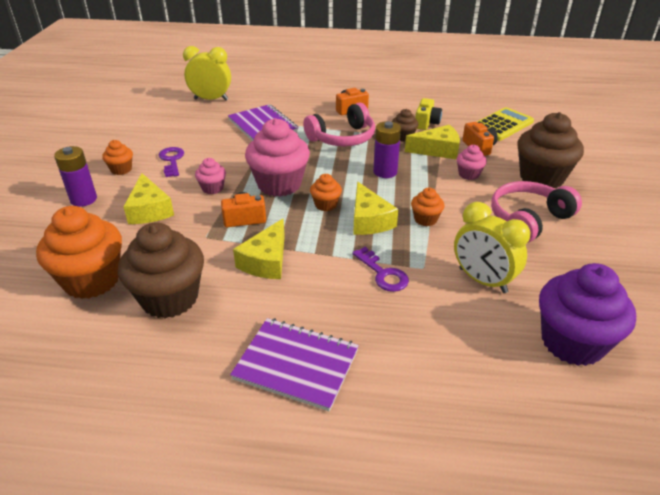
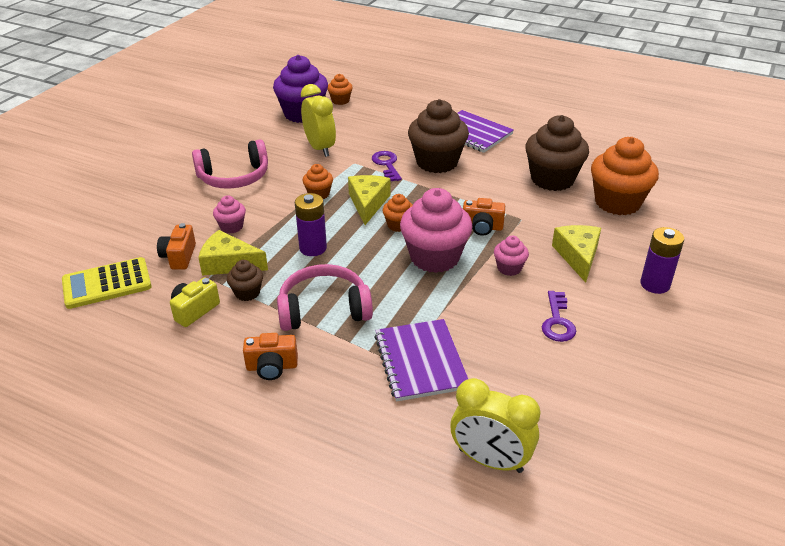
camera: 160 degrees left, 0 degrees up
(121, 169) = (622, 320): orange cupcake -> orange cupcake (340, 101)
(266, 261) = (472, 189): yellow cheese -> none
(541, 178) = (168, 208): brown cupcake -> brown cupcake (437, 162)

